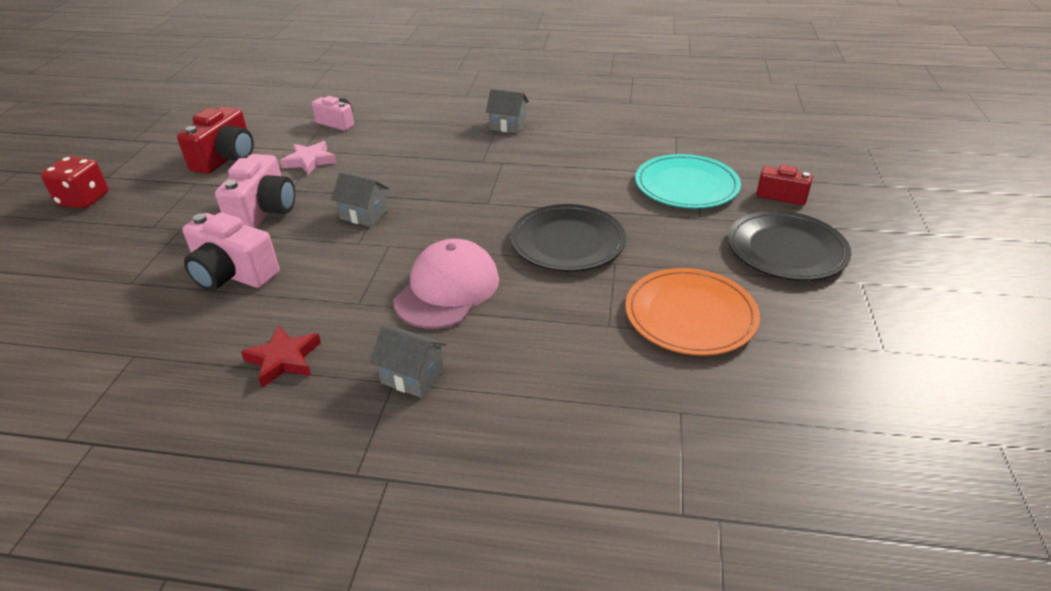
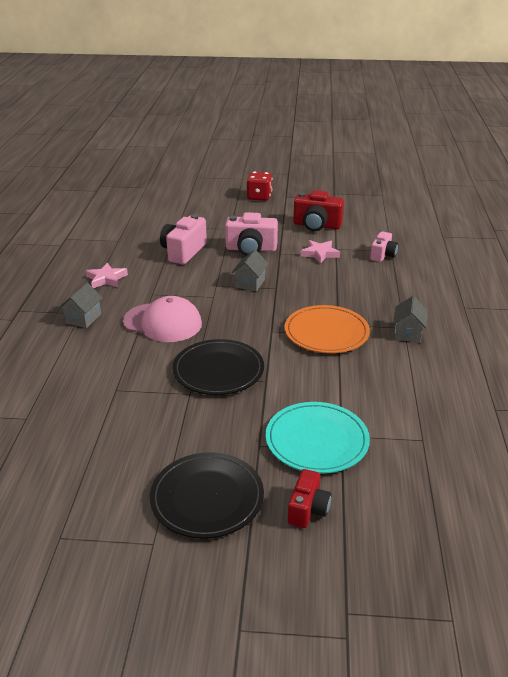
camera: 85 degrees right, 5 degrees down
(284, 359) = (106, 279): red star -> pink star
(690, 315) = (121, 429): orange plate -> orange plate (326, 332)

